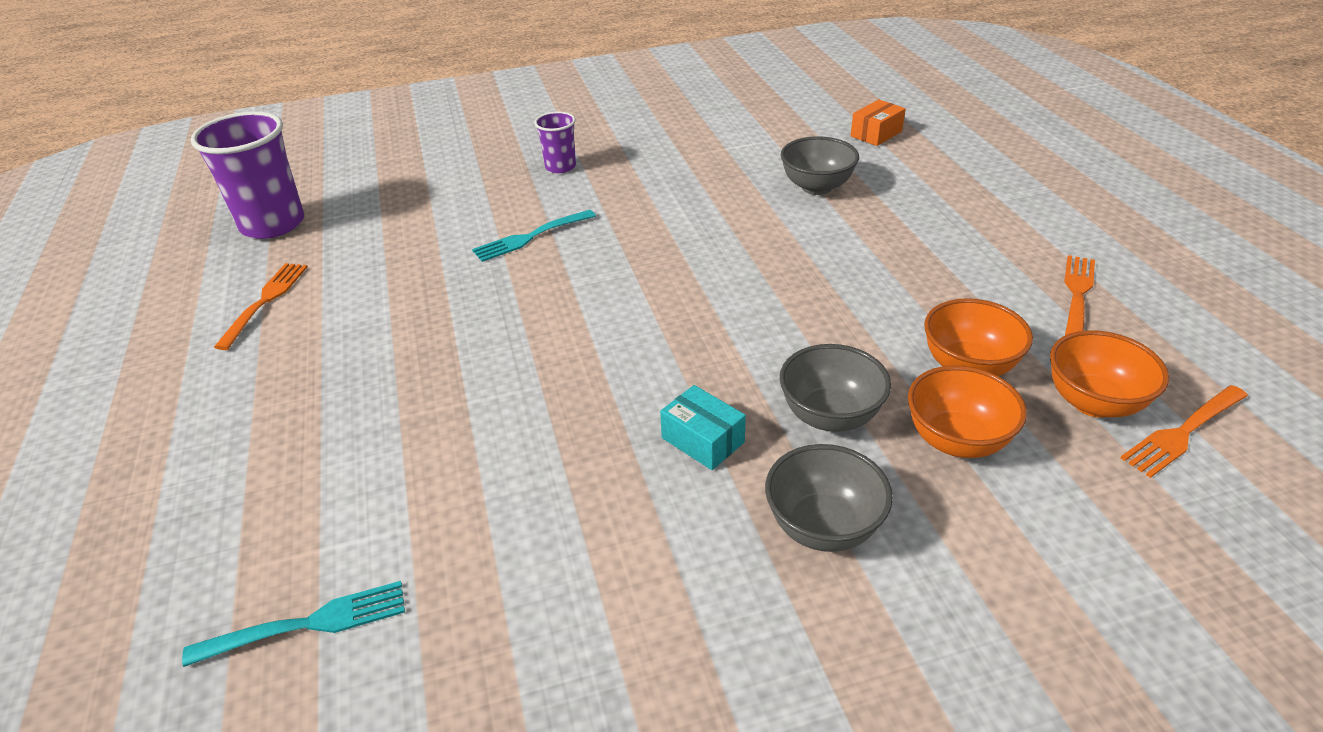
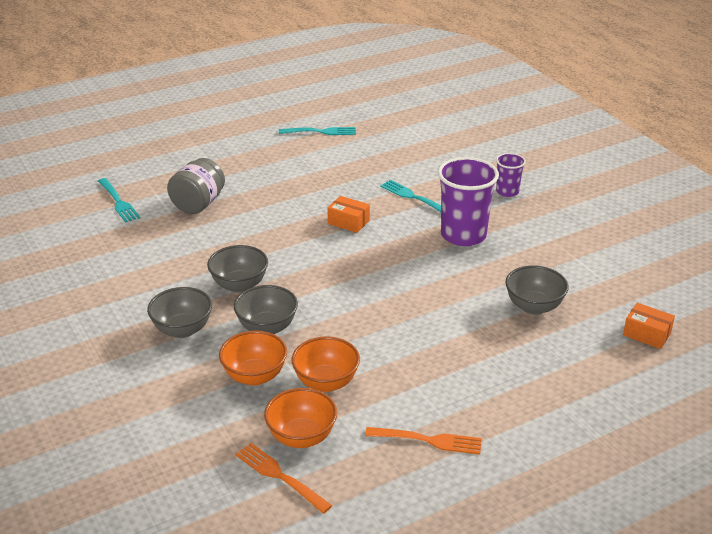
camera: 75 degrees right, 5 degrees down
(265, 302) = (320, 132): orange fork -> turquoise fork
(273, 224) = (393, 112): purple cup -> purple cup (463, 235)
(404, 480) = (198, 204): none -> grey jar
(566, 302) = (348, 222): none -> orange box
(702, 440) = (239, 285): turquoise box -> grey bowl

